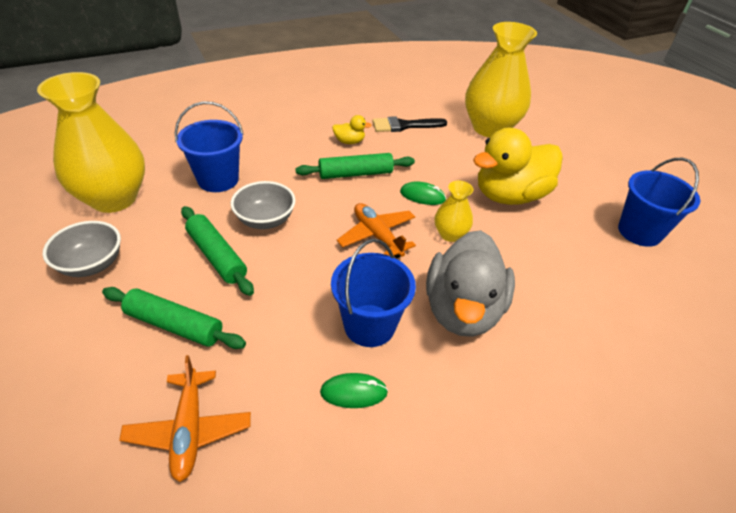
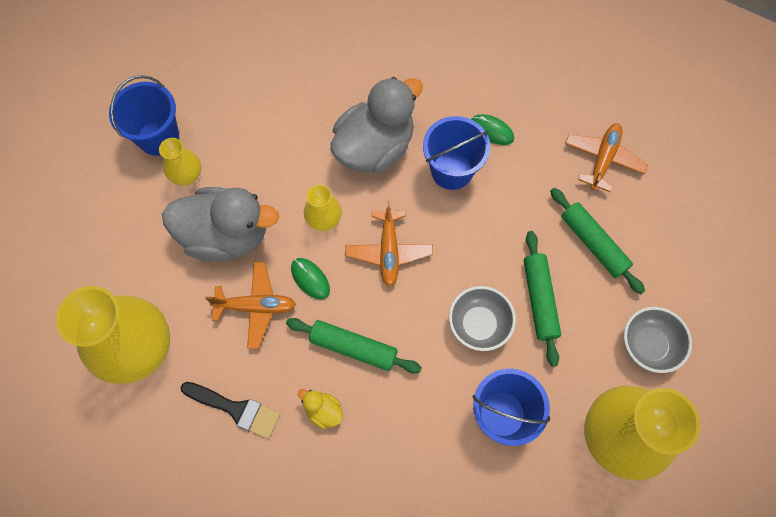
camera: 145 degrees left, 25 degrees up
(444, 169) = (256, 307): none -> orange plane
(509, 195) = (226, 235): yellow duck -> grey duck
(584, 217) = (187, 175): none -> yellow vase

